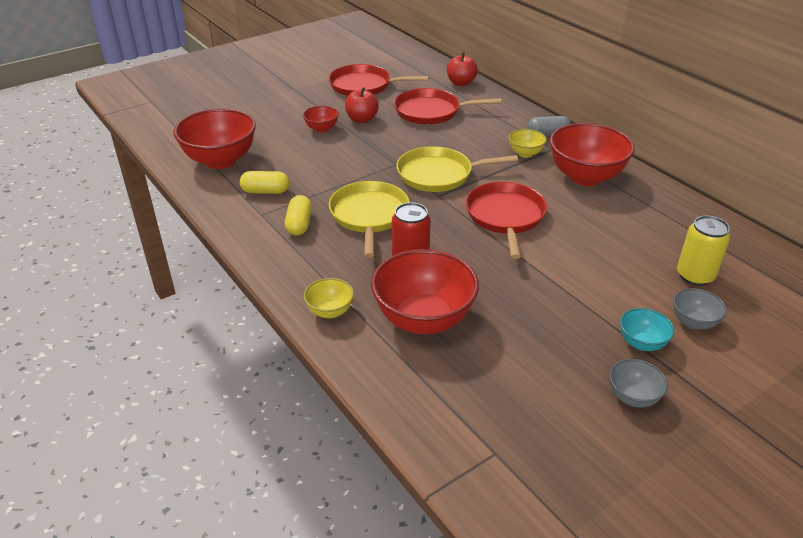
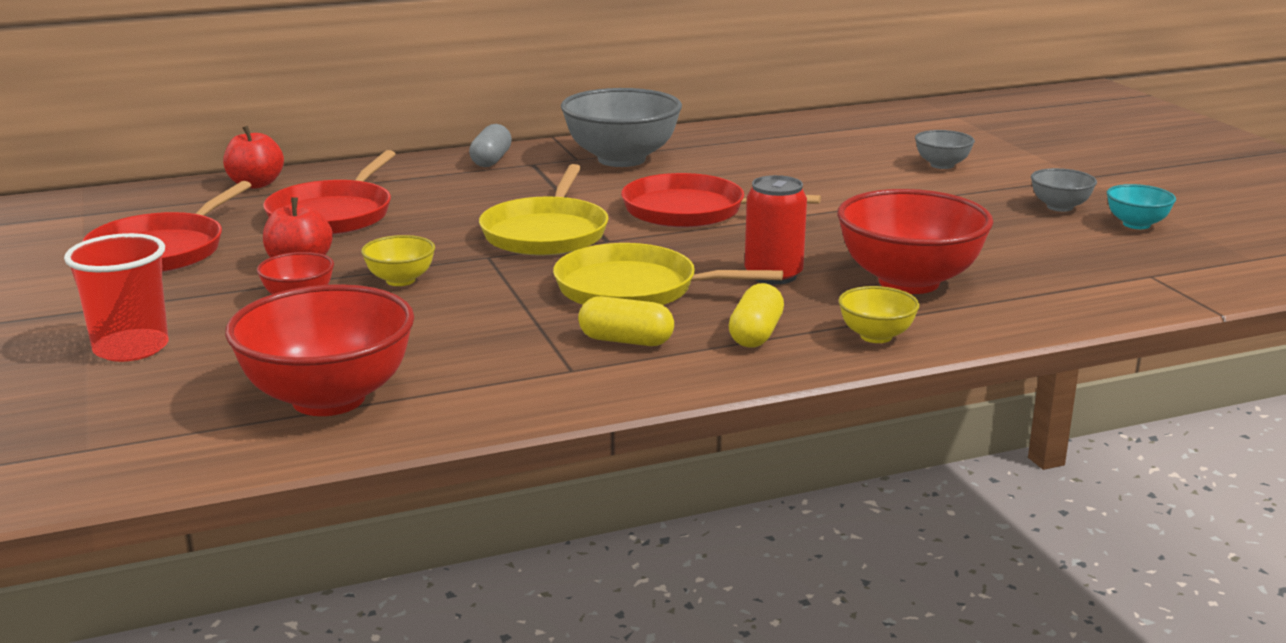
camera: 75 degrees left, 15 degrees down
(260, 108) = (131, 348): none -> red cup
(265, 191) = (493, 362): yellow capsule -> yellow capsule (755, 334)
(525, 153) = (531, 178): yellow bowl -> yellow bowl (400, 280)
(585, 177) = (621, 159): red bowl -> grey bowl
(641, 343) = (973, 190): turquoise bowl -> turquoise bowl (1136, 224)
(695, 276) = (861, 150): yellow can -> none

